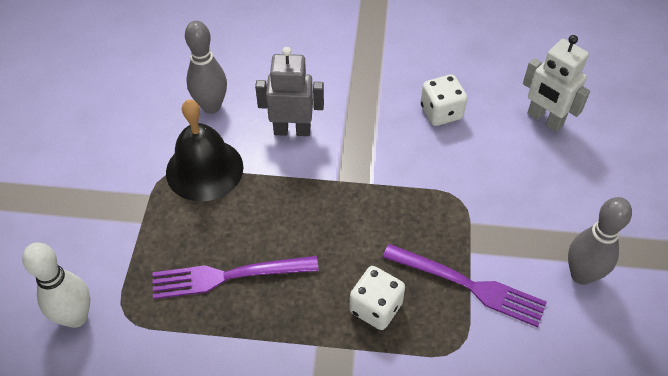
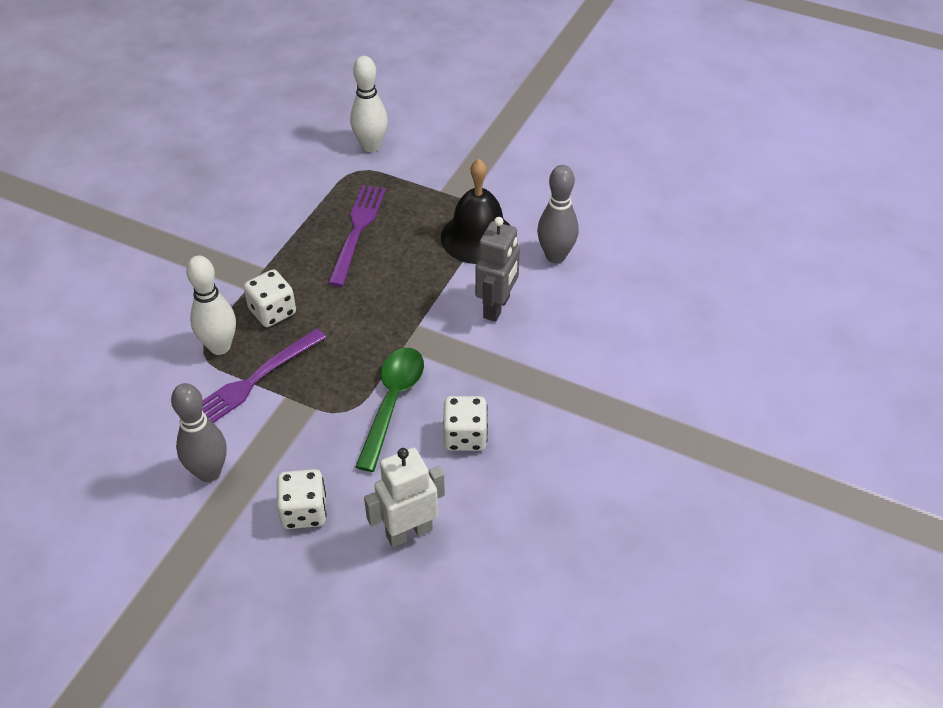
camera: 110 degrees right, 5 degrees down
(434, 169) = (392, 403): none -> green spoon
(443, 336) = (220, 346): none -> white bowling pin
(571, 190) = (304, 511): none -> white dice

